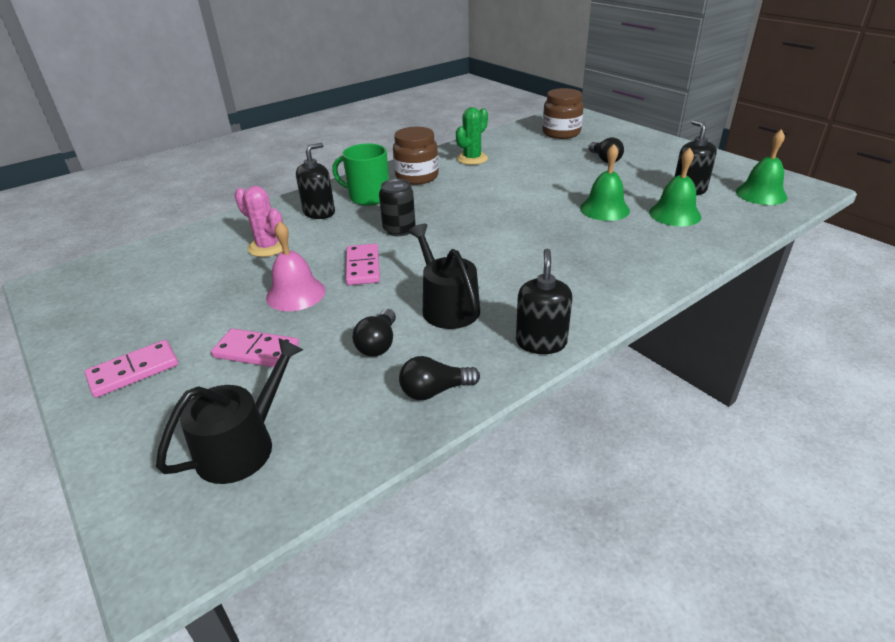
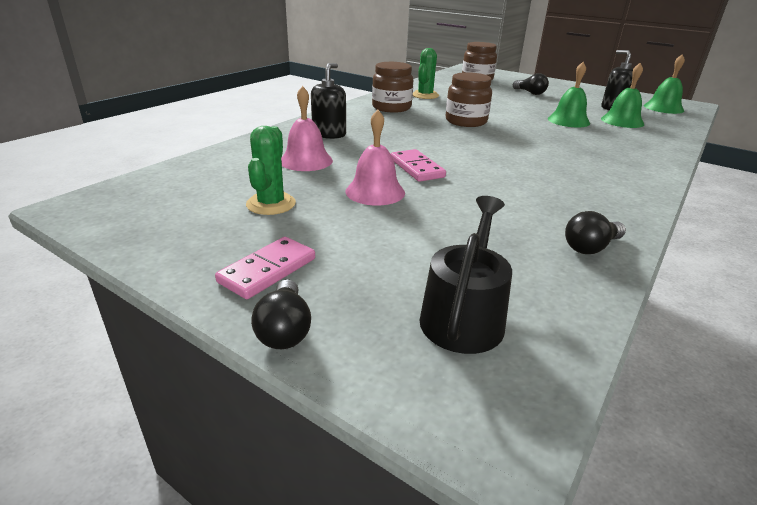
camera: 20 degrees left, 5 degrees down
(194, 298) = (271, 204): none -> green cactus
(256, 351) = (387, 238): pink domino -> none
(268, 247) = (306, 160): pink cactus -> pink bell
(368, 197) = (363, 122): green mug -> none
(378, 344) = (498, 220): black light bulb -> black light bulb (284, 329)
(399, 230) = (418, 141): black can -> none
(447, 306) = (525, 188): black watering can -> none
(479, 203) = (466, 121): none -> brown jar
(541, 342) = (631, 204): black soap dispenser -> none

